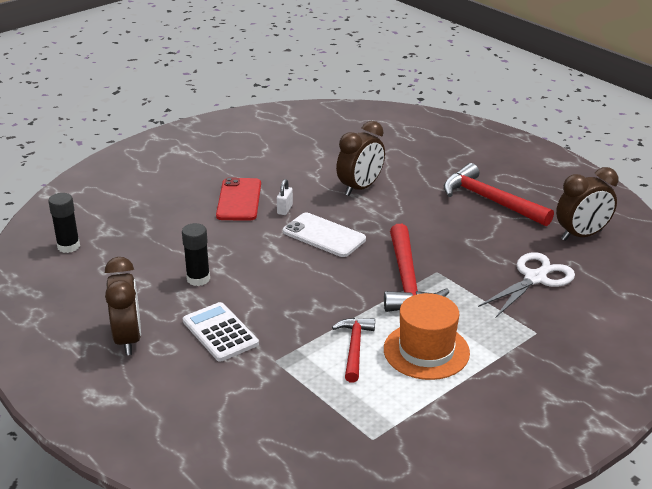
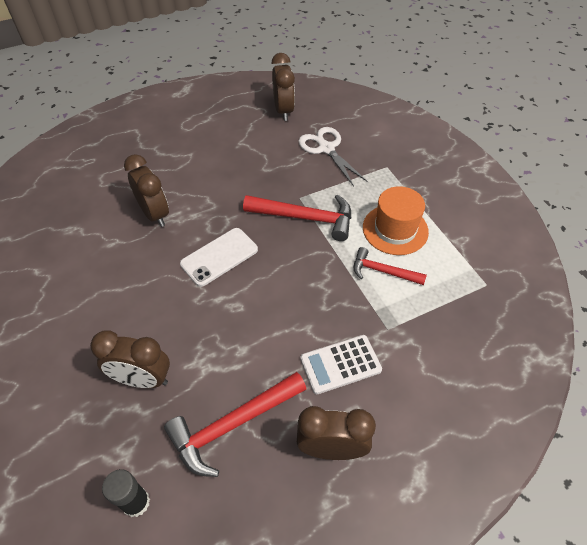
camera: 75 degrees left, 20 degrees up
(174, 224) = (142, 379): none -> brown clock
(198, 279) = (251, 370): black glue stick -> none
(239, 200) = (125, 312): red phone -> none
(285, 209) = (162, 277): white padlock -> none
(490, 201) = (217, 141): red hammer -> red hammer (233, 425)

